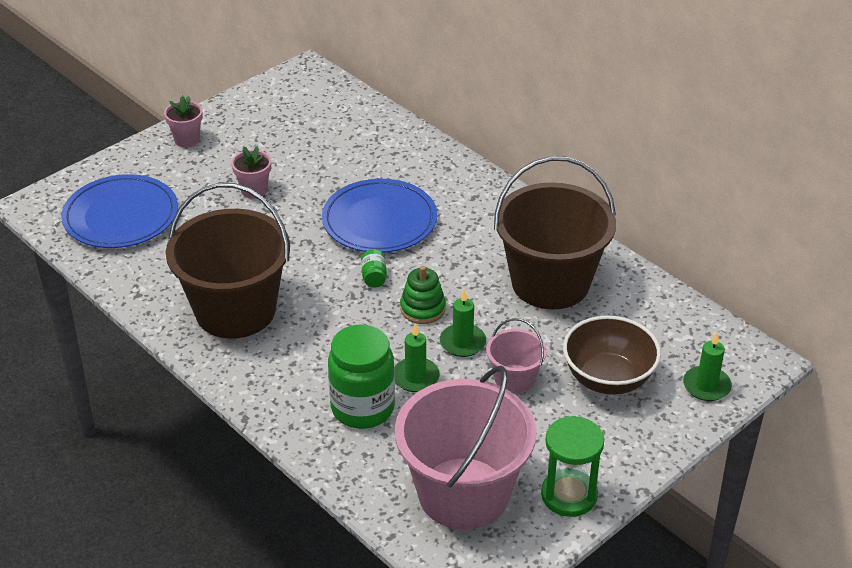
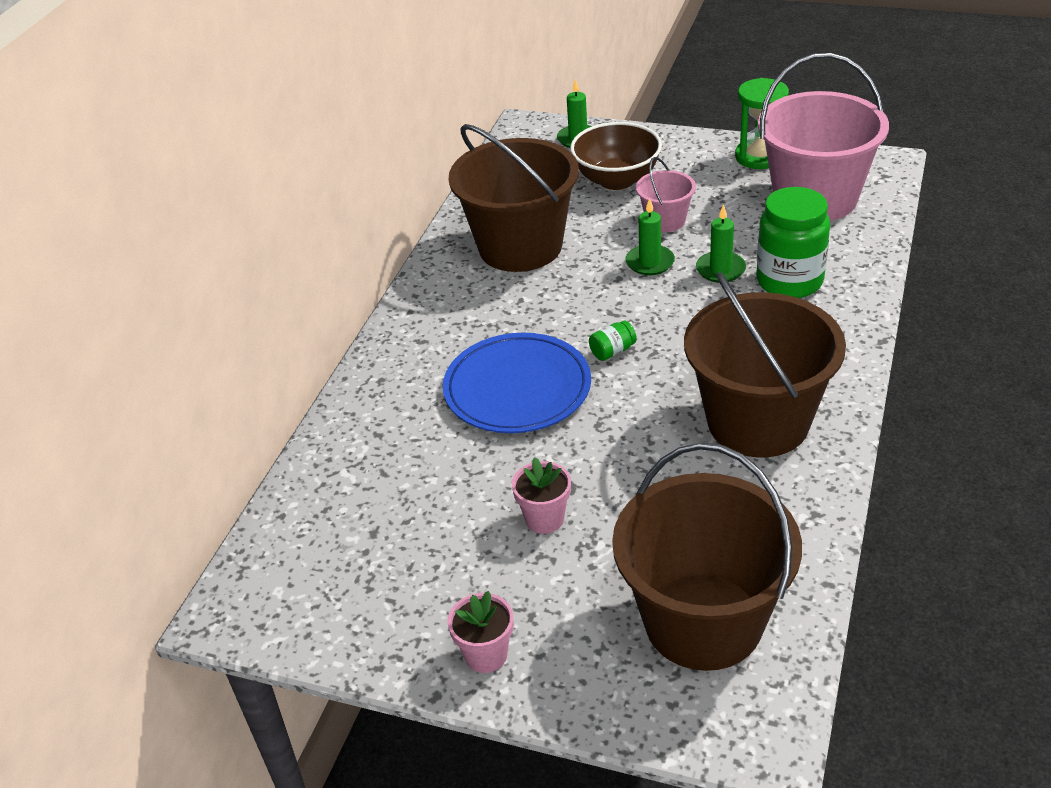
camera: 115 degrees left, 0 degrees up
(121, 216) = (703, 621): blue plate -> brown bucket
(423, 309) = (628, 302): green stacking toy -> none

